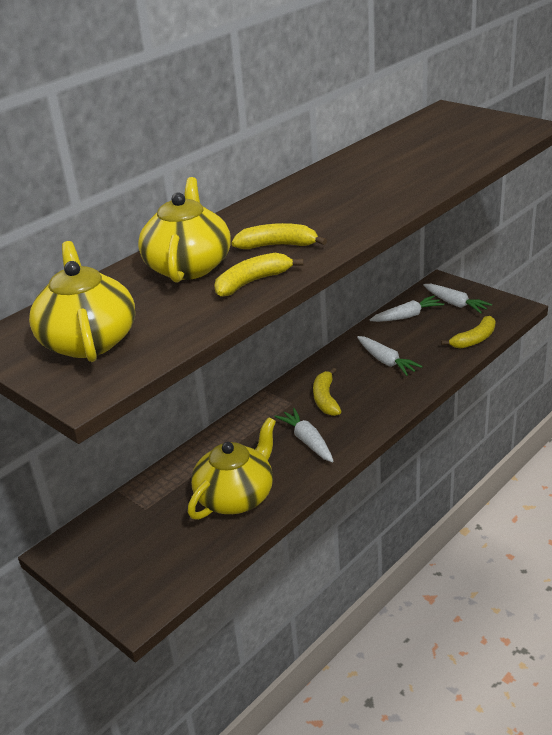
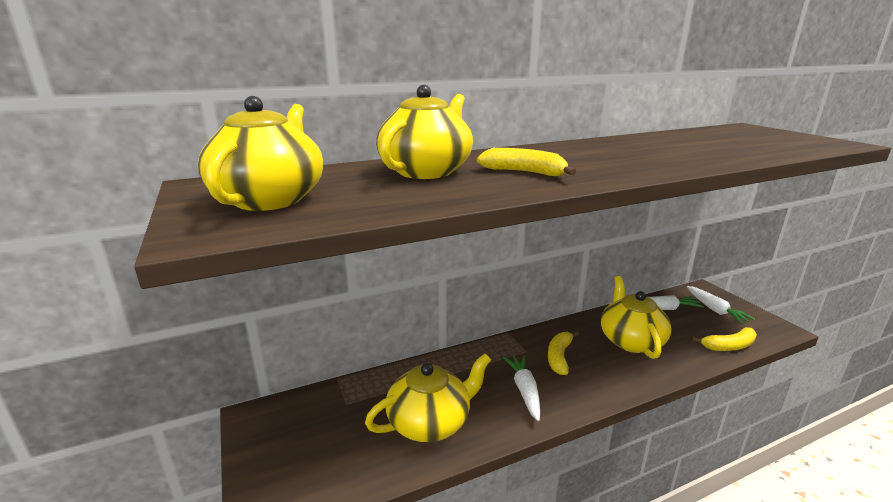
camera: 20 degrees right, 10 degrees down
(252, 282) = (475, 190): yellow banana -> none
(386, 361) = (630, 340): white carrot -> yellow teapot

